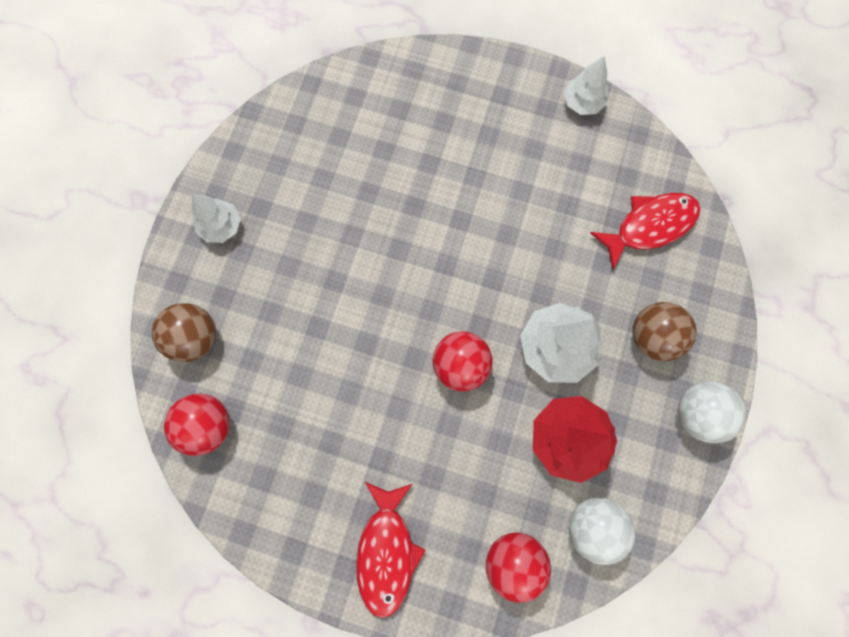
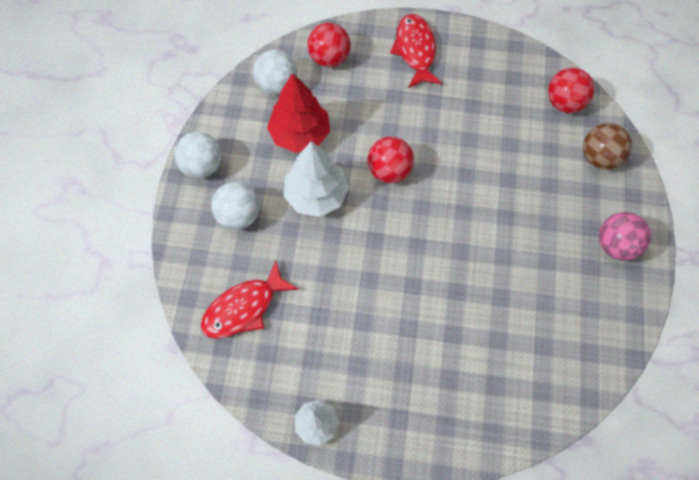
camera: 170 degrees right, 10 degrees down
(222, 226) = (616, 245): white tree -> pink ball
(652, 337) = (239, 215): brown ball -> white ball

